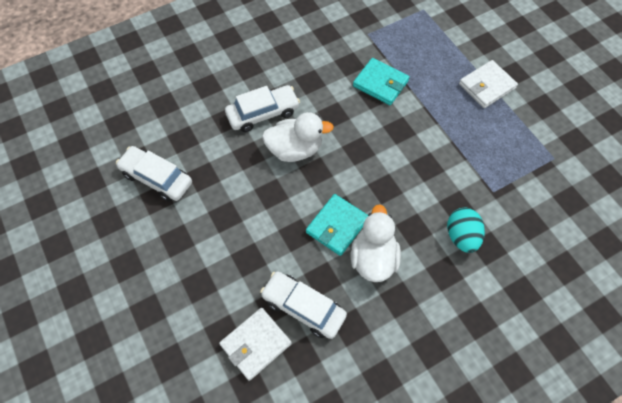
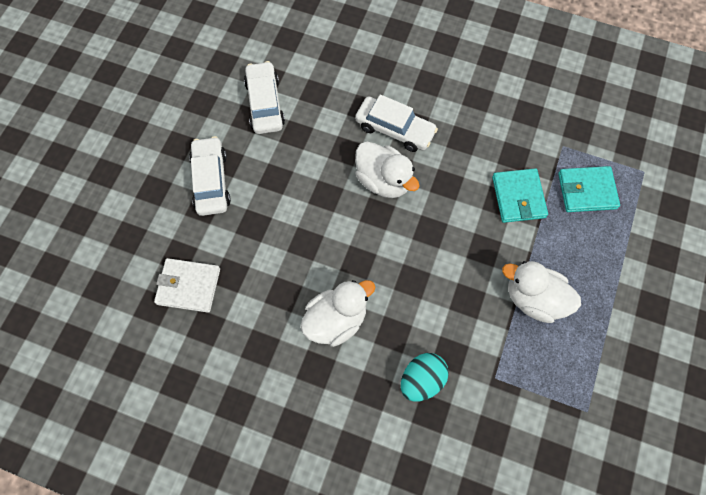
camera: 50 degrees right, 5 degrees up
(303, 307) = (247, 298): white car -> white car (211, 181)
(337, 226) = (341, 269): turquoise wallet -> turquoise wallet (587, 191)
(458, 129) = (534, 299): none -> white duck
(487, 86) = (610, 292): white wallet -> none

